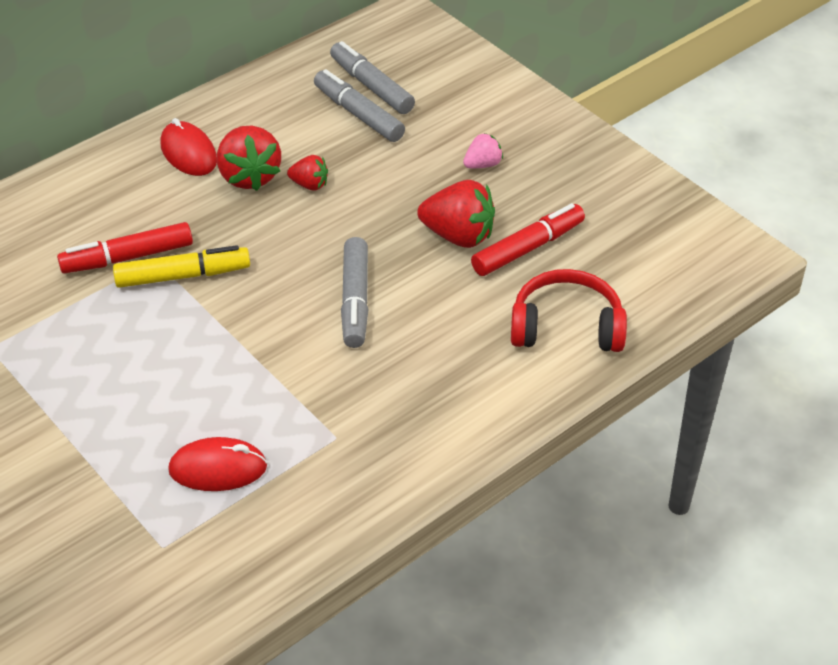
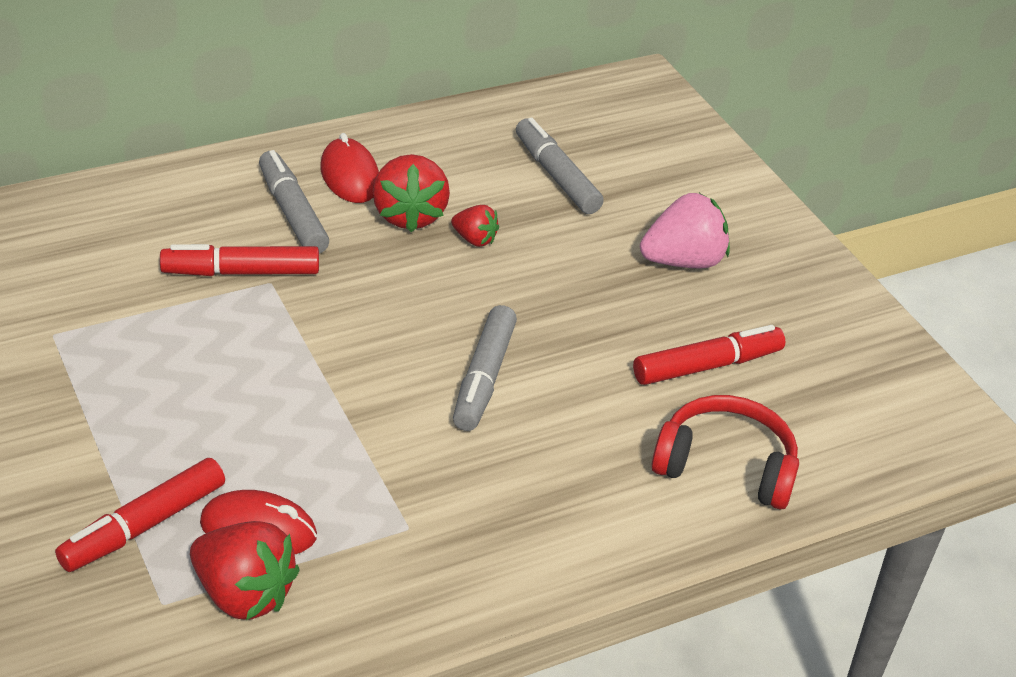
camera: 10 degrees right, 5 degrees down
(124, 488) = (143, 526): none -> red marker
(183, 276) = (296, 306): yellow marker -> none
(371, 86) = (581, 149): grey marker -> grey marker (292, 212)
(458, 236) = (629, 334): red strawberry -> red strawberry (243, 595)
(483, 164) = (683, 261): pink strawberry -> pink strawberry, size x1.82

